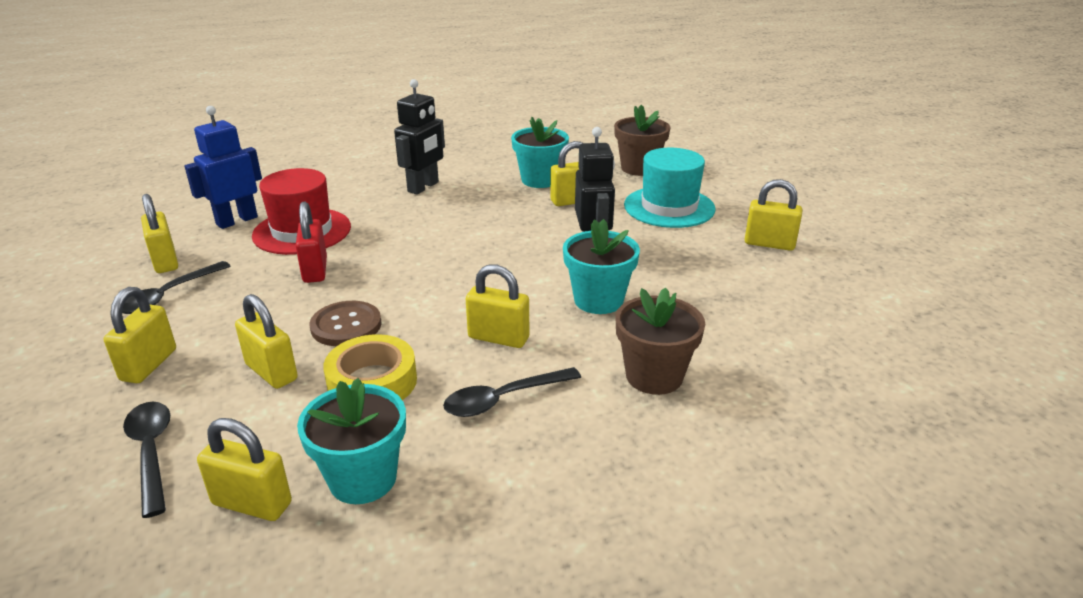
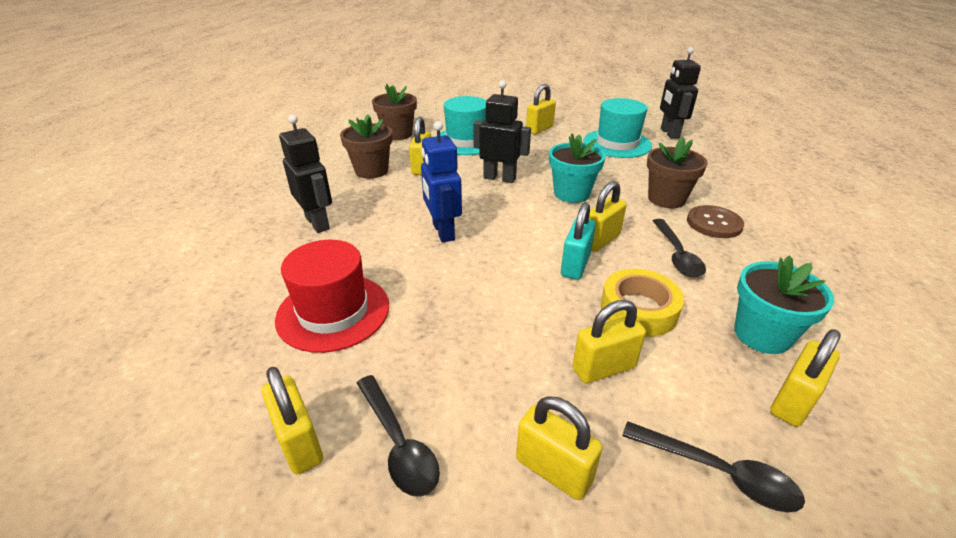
camera: 65 degrees left, 5 degrees up
(151, 452) = (718, 473): black spoon -> black spoon turned 150 degrees counterclockwise
(165, 261) = (299, 442): yellow padlock -> yellow padlock turned 60 degrees clockwise
(236, 221) = (249, 361): blue robot -> blue robot (443, 232)
(315, 270) = (428, 314): red padlock -> none
(346, 326) = (545, 310): brown button -> brown button (714, 223)
(435, 329) = (575, 265): none -> turquoise padlock
(540, 180) = (371, 171): turquoise flower pot -> brown flower pot
(801, 311) = (617, 143): none -> turquoise hat
(914, 356) = (669, 133): none -> black robot

